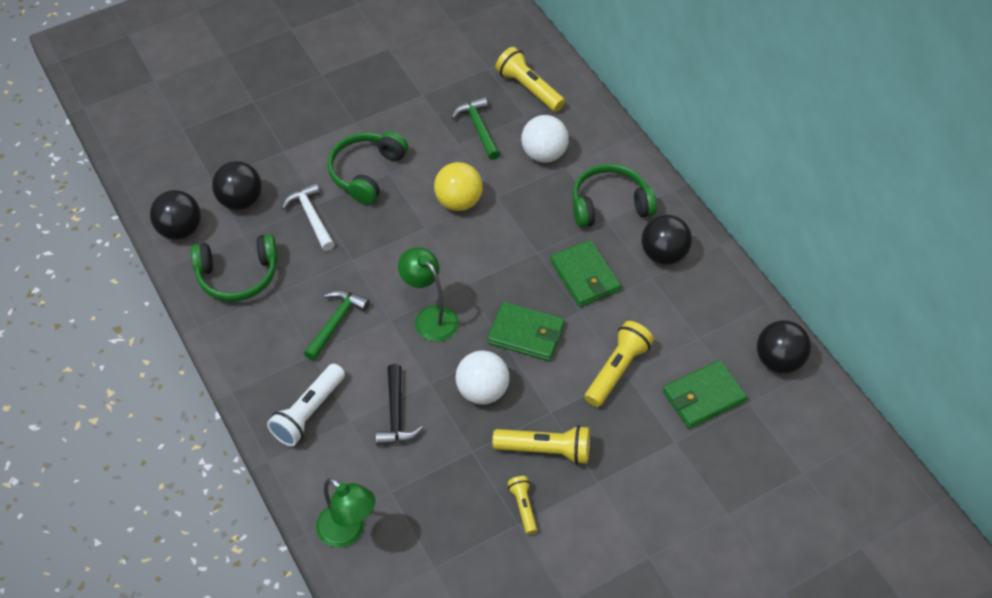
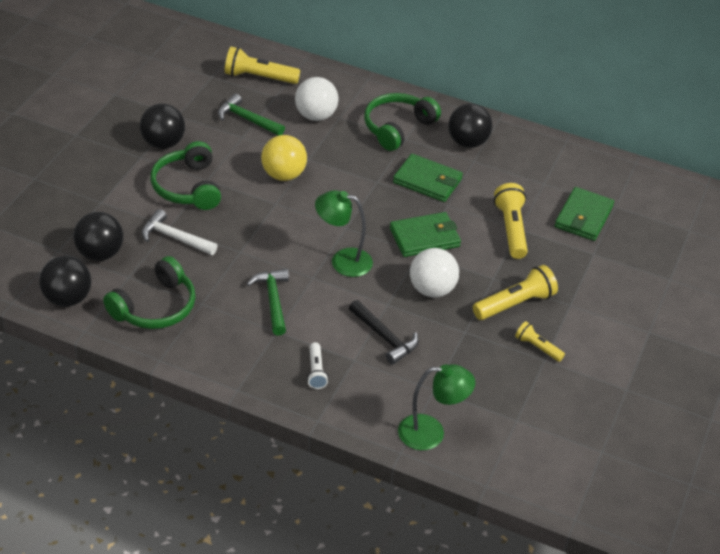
camera: 40 degrees left, 10 degrees down
(308, 413) = (316, 371): white flashlight -> white flashlight, size x0.58
(779, 360) = (608, 172): black ball -> black ball (163, 143)

